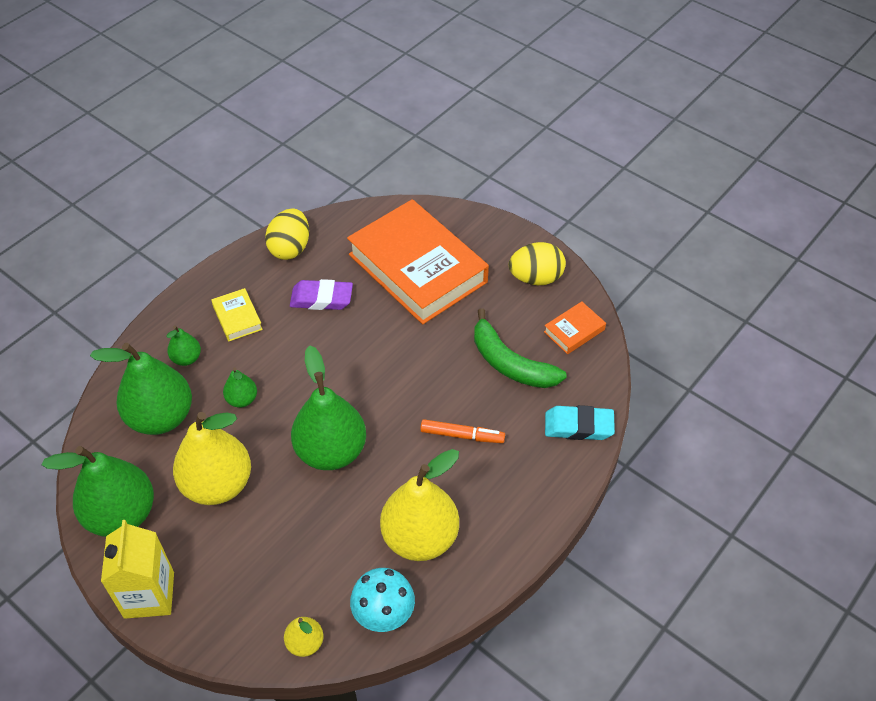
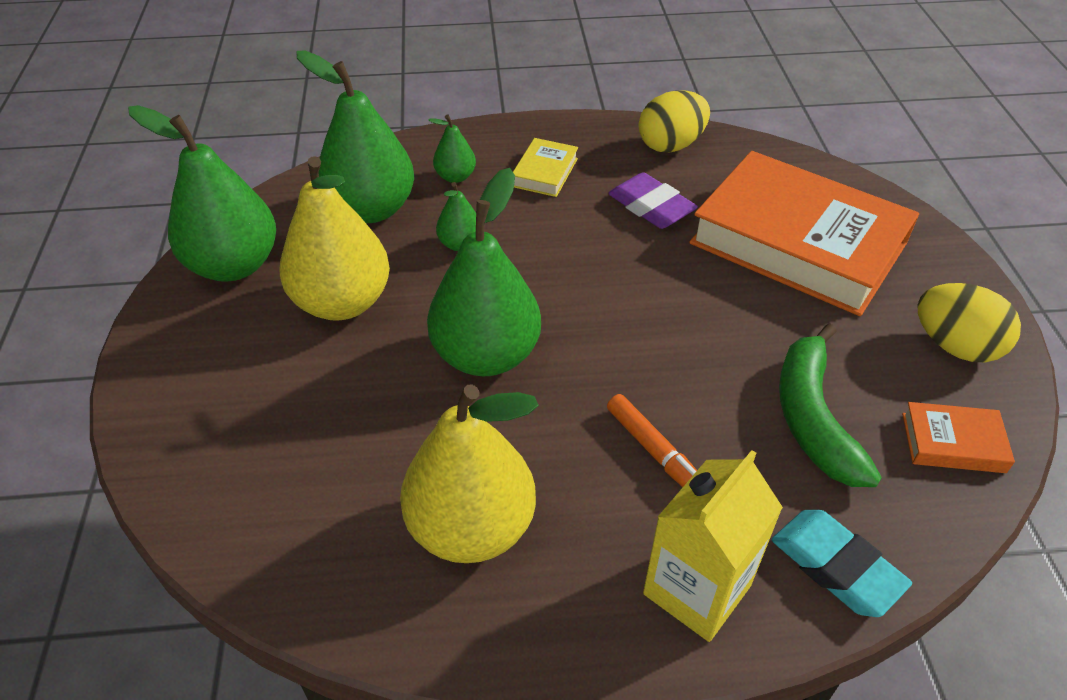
camera: 45 degrees right, 5 degrees down
(149, 595) = (161, 352): yellow carton -> yellow carton (697, 589)
(305, 643) = (217, 529): yellow pear -> none
(384, 616) = (326, 579): turquoise mushroom -> none
(417, 268) = (798, 243): orange book -> orange book turned 60 degrees counterclockwise

